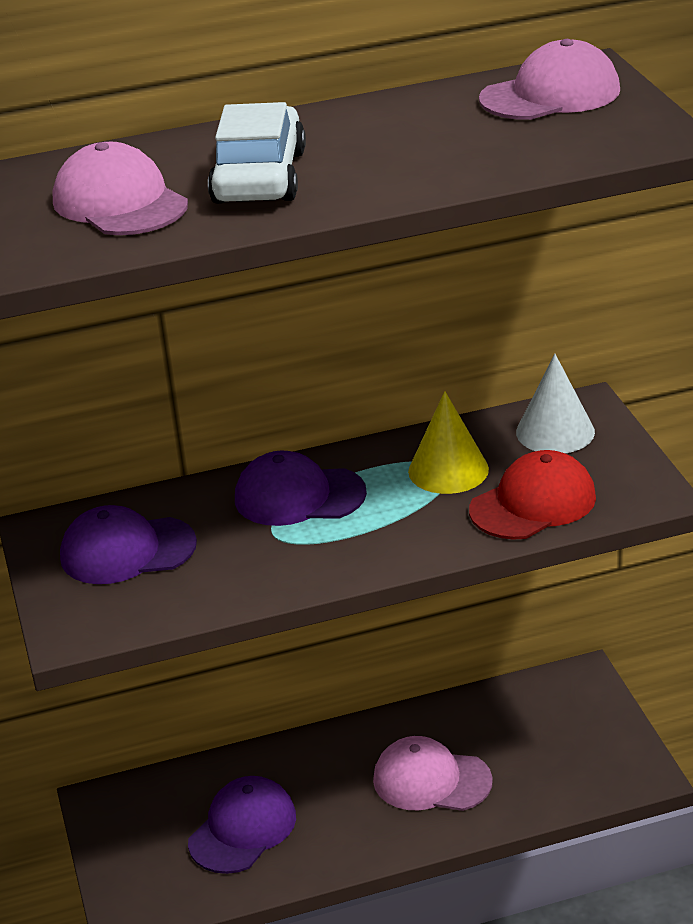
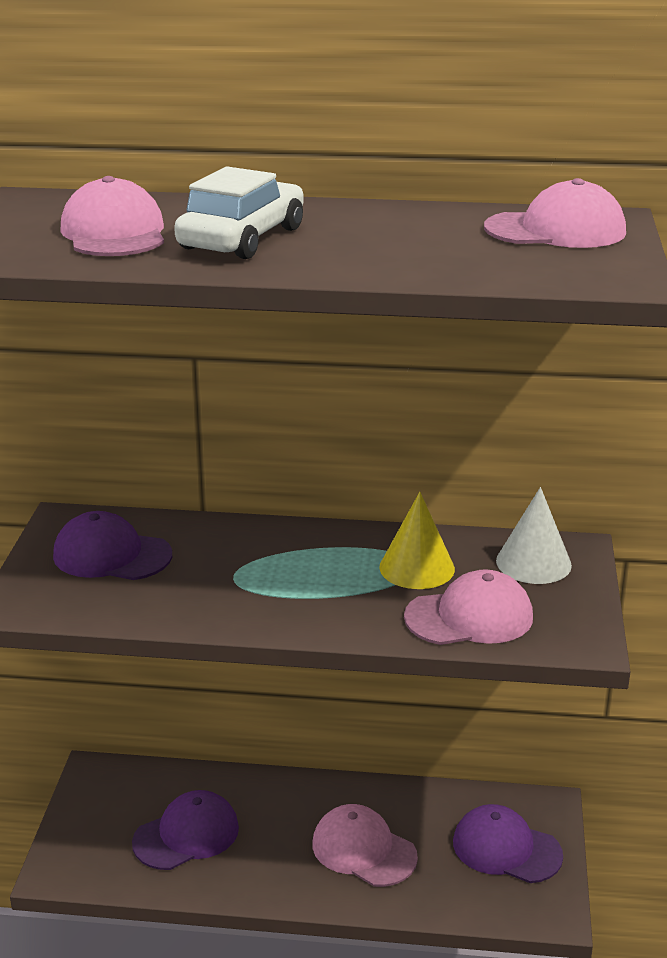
camera: 20 degrees right, 5 degrees down
(299, 496) = (278, 553): purple cap -> purple cap (506, 849)
(533, 503) = (469, 617): red cap -> pink cap

